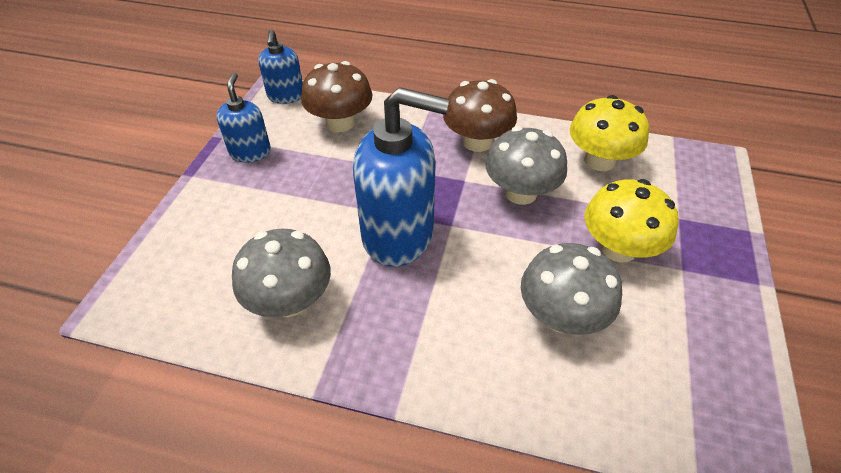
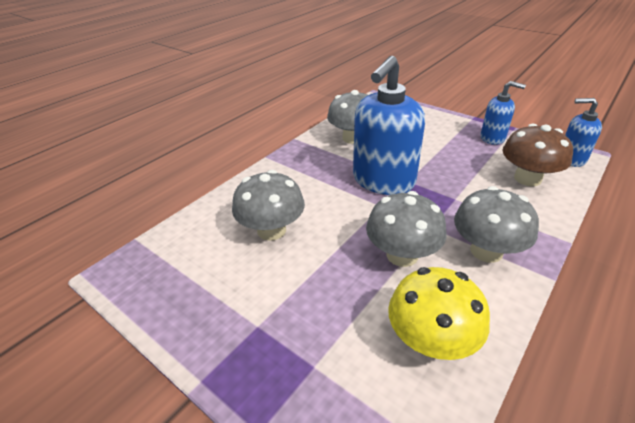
camera: 115 degrees right, 10 degrees down
(477, 142) = (486, 251): brown mushroom -> grey mushroom
(618, 248) = (306, 291): yellow mushroom -> none

